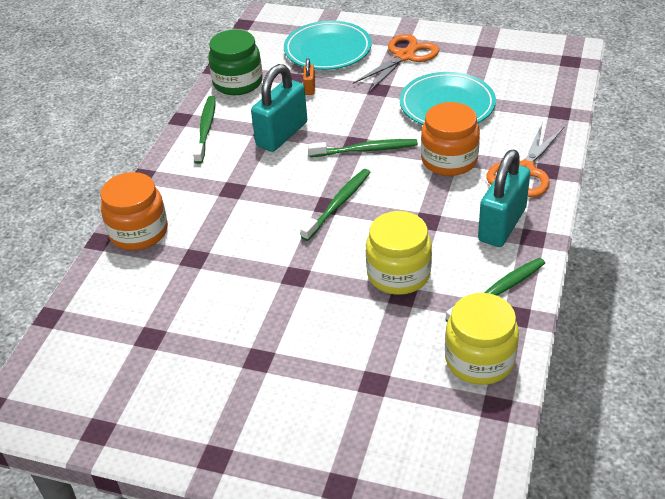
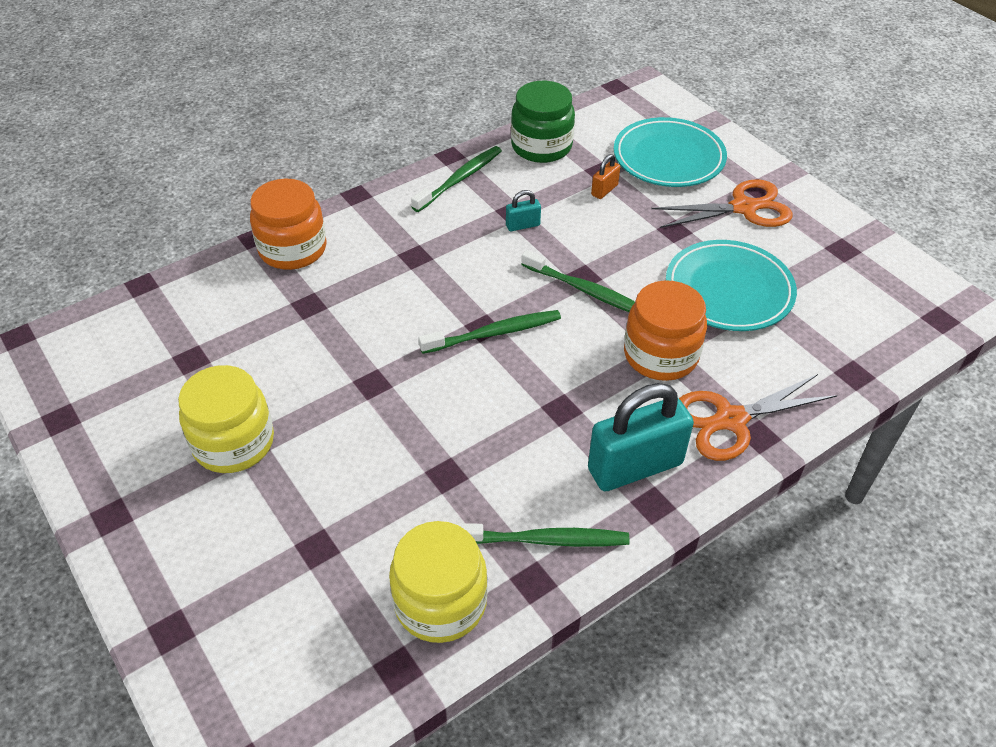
camera: 35 degrees right, 5 degrees up
(282, 134) = (523, 225): turquoise padlock -> turquoise padlock, size x0.44
(398, 274) = (467, 448): yellow jar -> yellow jar (234, 443)

